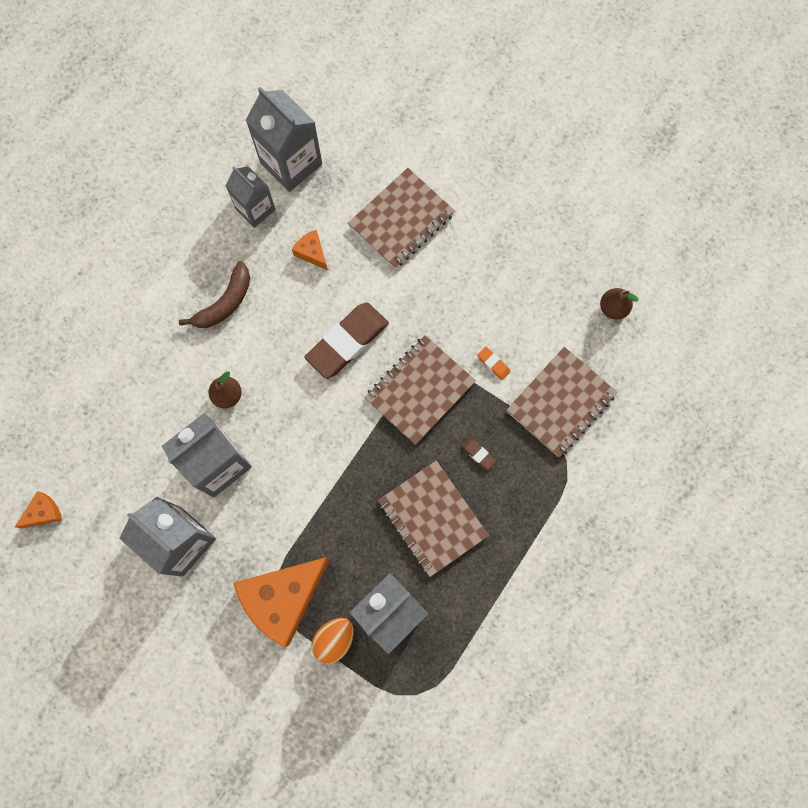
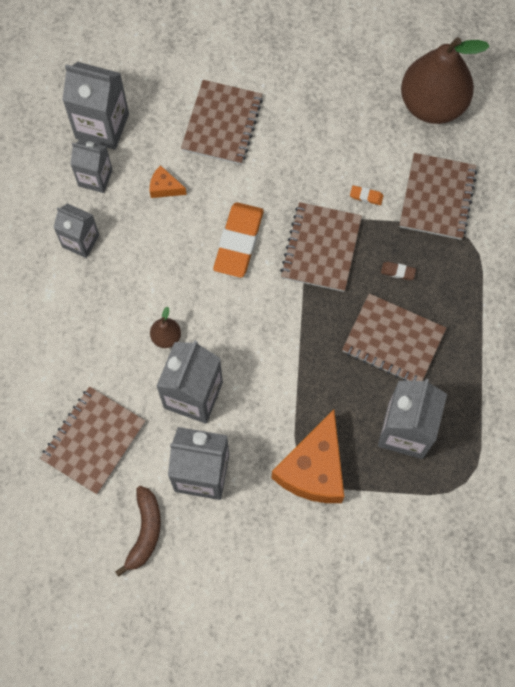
camera: 30 degrees left, 5 degrees down
(44, 513) = (70, 516): orange cheese -> none
(105, 455) = (93, 441): none -> brown notebook
(206, 262) = (80, 241): none -> grey carton
(225, 303) = (117, 265): brown banana -> brown banana (145, 532)
(334, 639) = (374, 477): orange egg -> none
(347, 342) = (239, 242): brown eraser -> orange eraser
(613, 308) = (432, 104): brown pear -> brown pear, size x2.45

